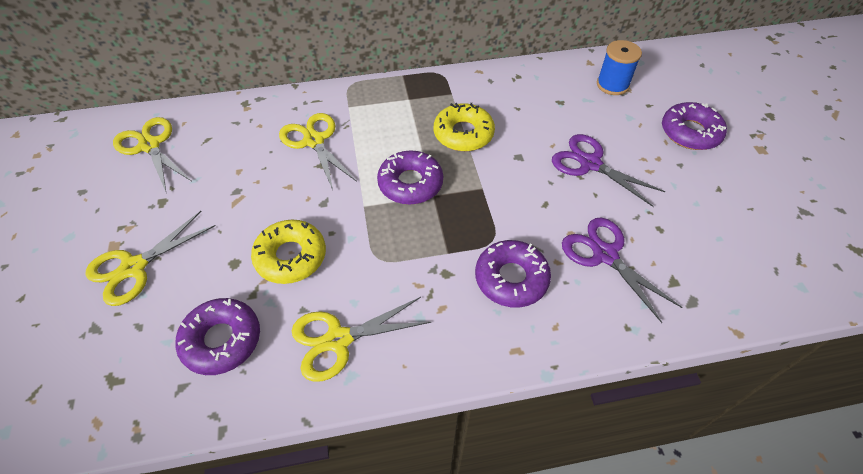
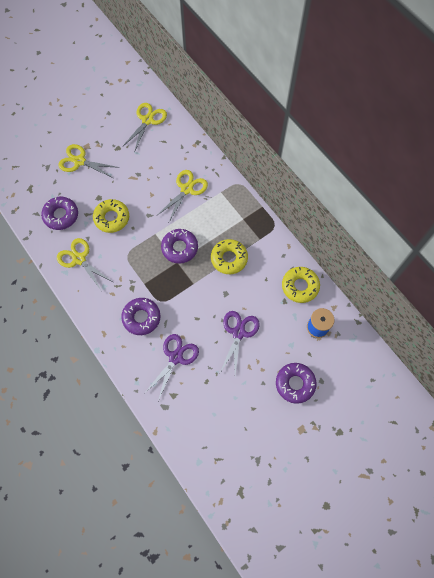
camera: 65 degrees right, 15 degrees up
(545, 81) = (300, 286): none -> yellow donut

